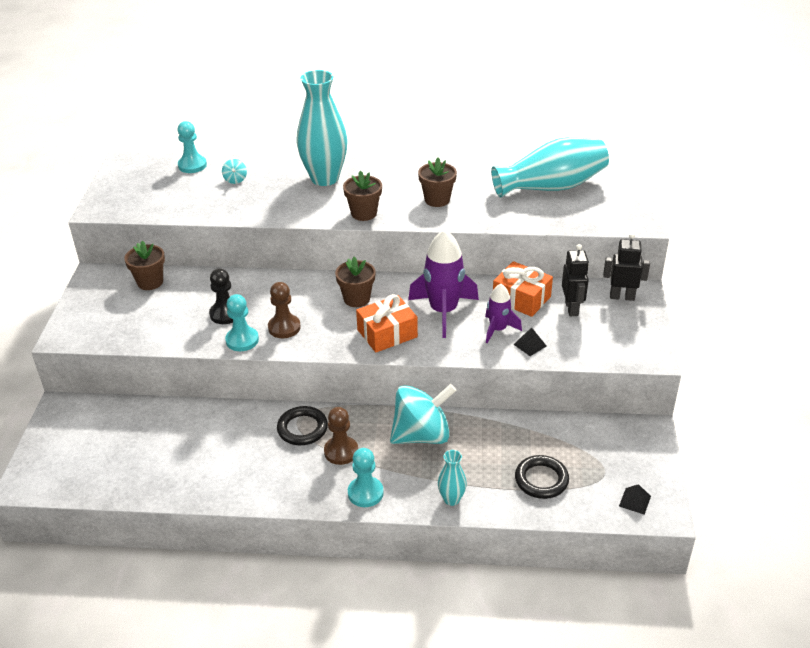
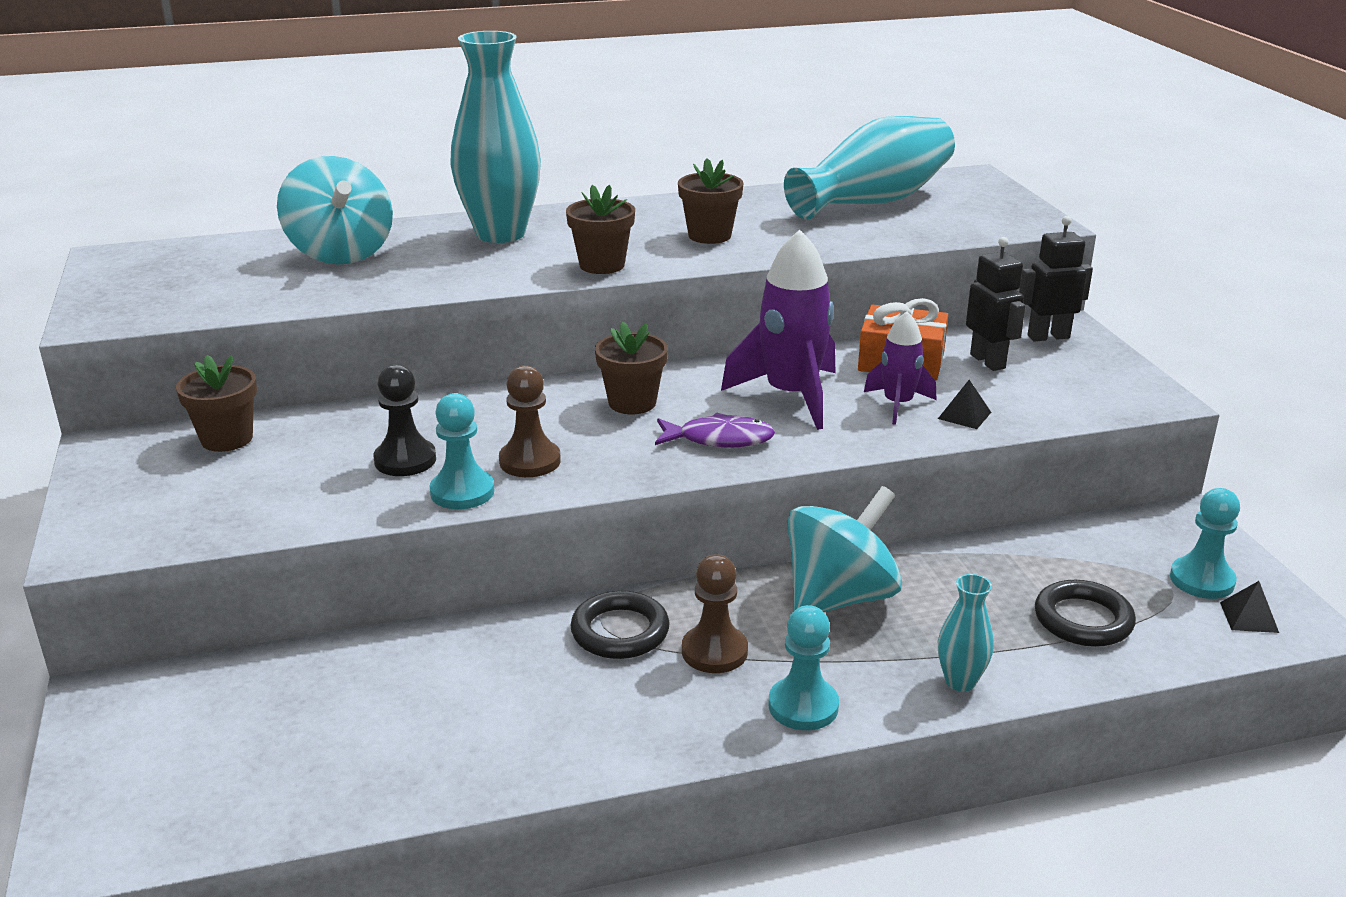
camera: 20 degrees left, 10 degrees down
(192, 165) = (247, 245): turquoise pawn -> turquoise pawn (1202, 580)
(235, 180) = (341, 253): turquoise spinning top -> turquoise spinning top, size x2.47
(387, 333) = (719, 439): orange gift -> purple fish

